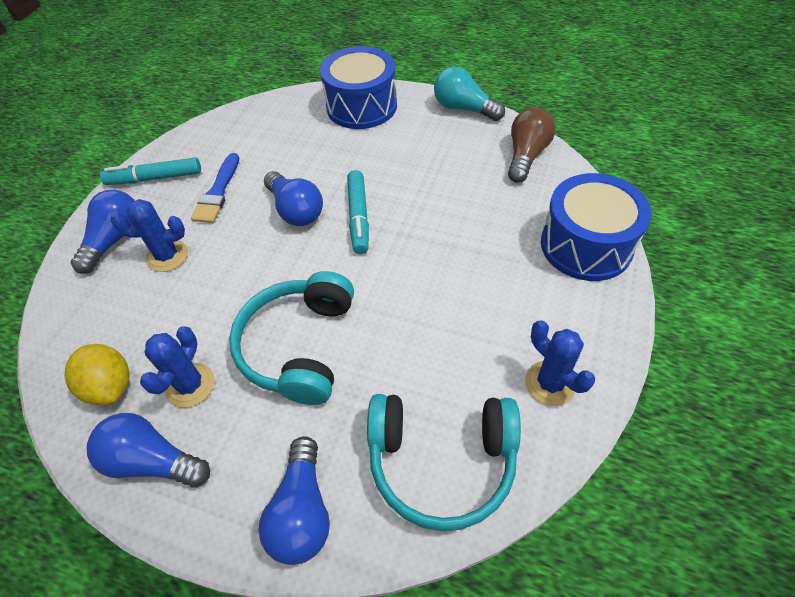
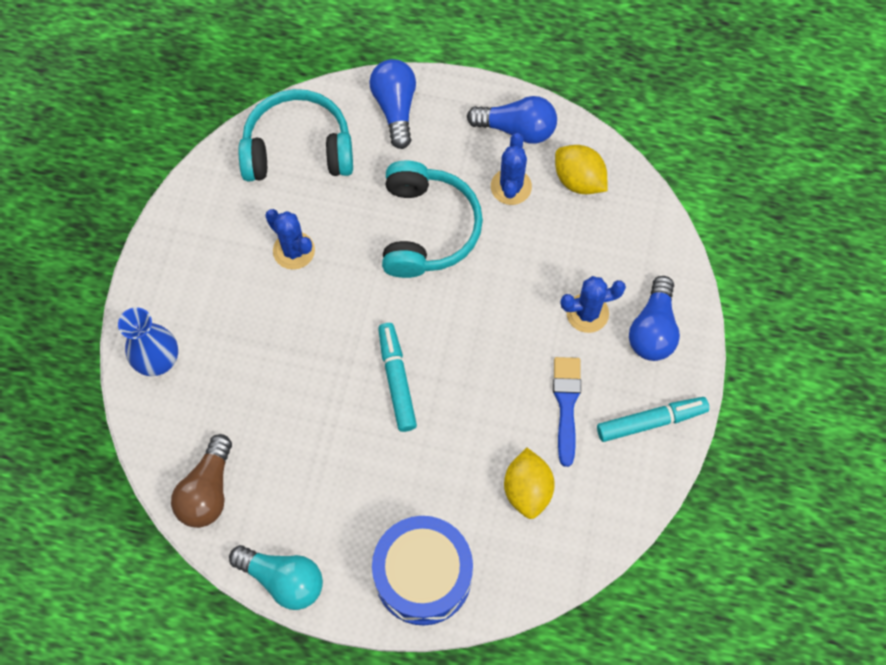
camera: 170 degrees right, 15 degrees up
(270, 145) = (527, 489): none -> yellow lemon
(295, 210) = (468, 384): blue light bulb -> none
(550, 383) = (210, 214): blue cactus -> blue cactus (294, 250)
(586, 245) = (158, 360): blue drum -> blue vase

